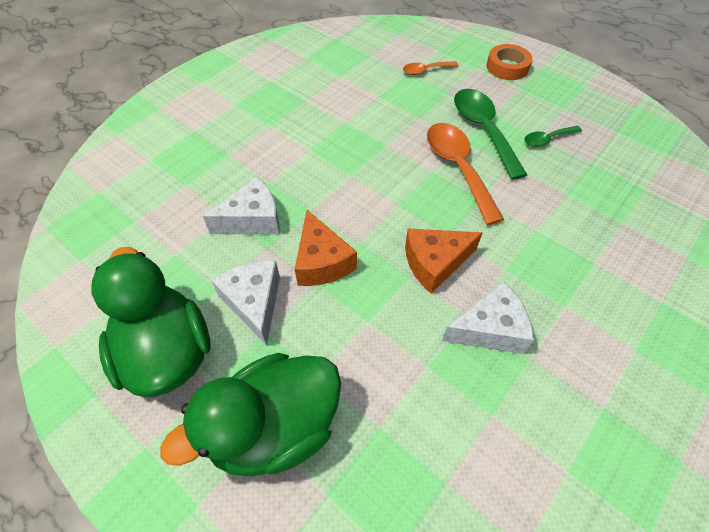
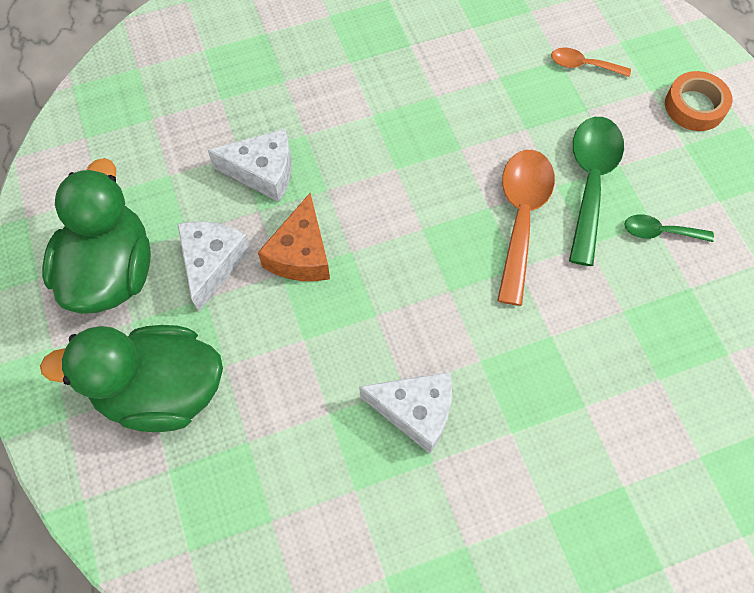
camera: 30 degrees right, 10 degrees up
(435, 263) = (412, 315): orange cheese -> none

